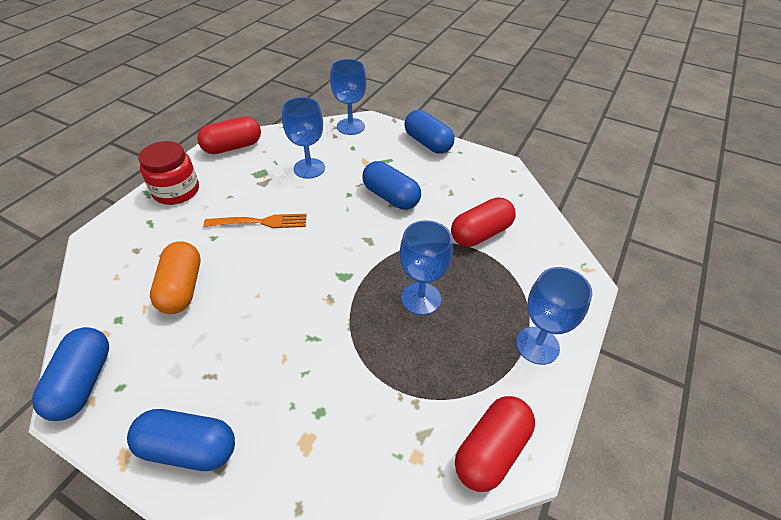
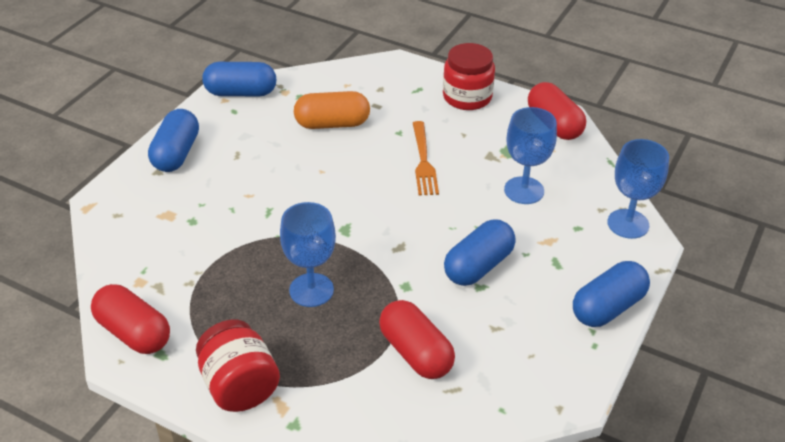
camera: 90 degrees right, 5 degrees down
(537, 345) = (239, 386): blue goblet -> red jar

